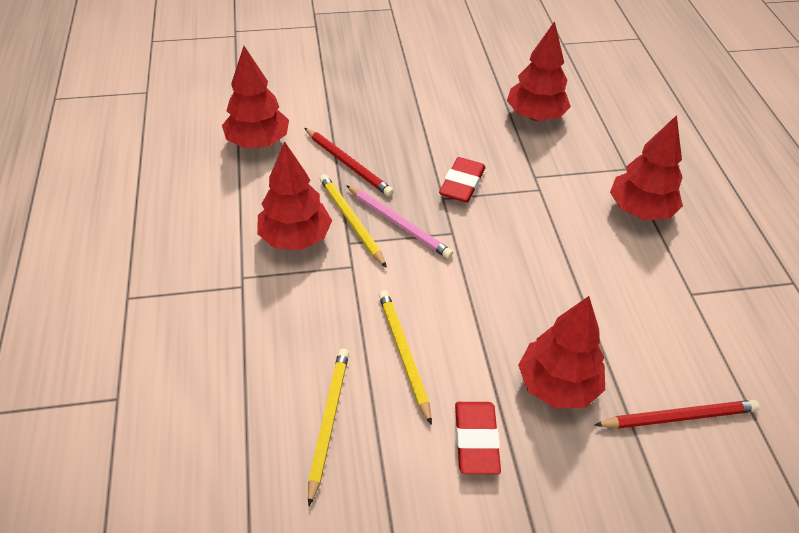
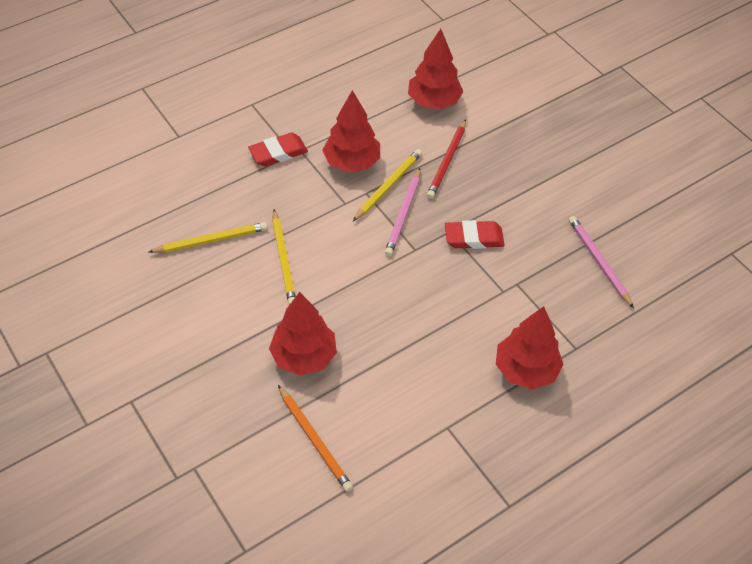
camera: 65 degrees right, 5 degrees up
(403, 354) = (284, 259): yellow pencil -> yellow pencil turned 120 degrees clockwise
(476, 440) = (235, 322): red eraser -> red eraser (278, 153)
(535, 116) = (598, 262): red tree -> pink pencil
(678, 417) = (315, 440): red pencil -> orange pencil

